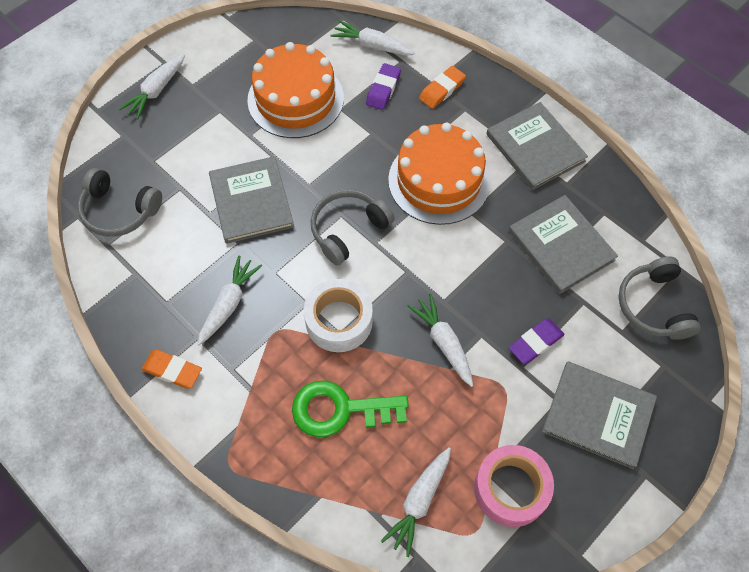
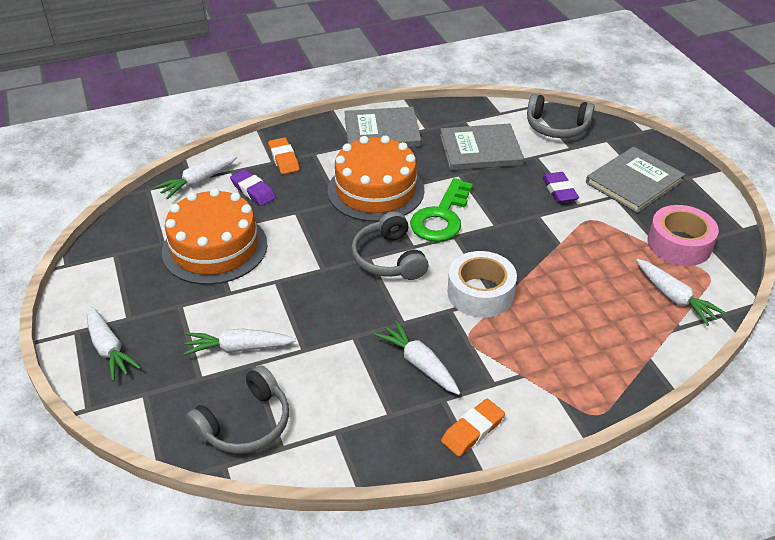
camera: 65 degrees left, 20 degrees down
(251, 201) = (311, 314): grey book -> none
(340, 410) = (570, 319): green key -> green key (441, 217)
(444, 343) = (535, 238): white carrot -> white carrot (238, 348)

